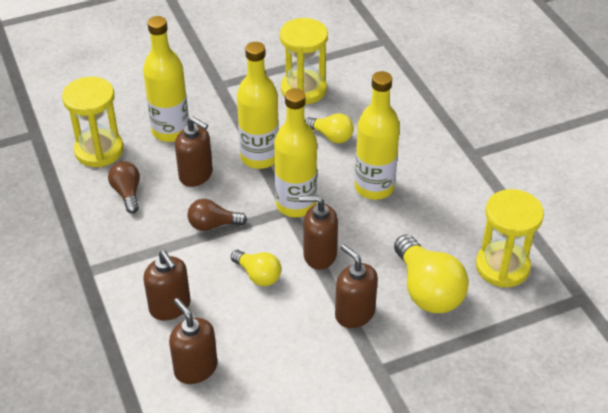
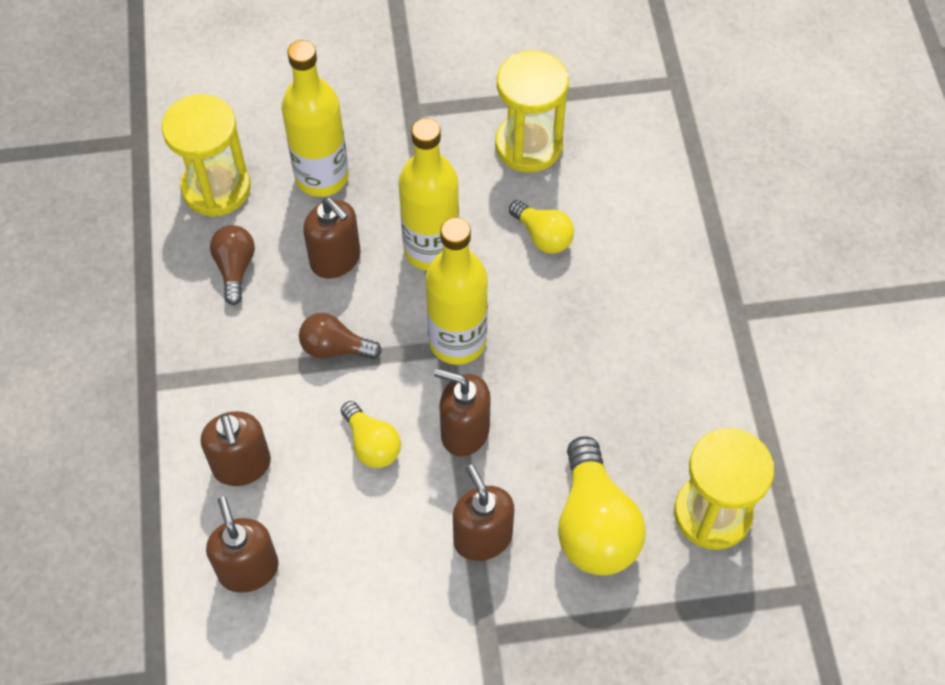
camera: 15 degrees right, 15 degrees up
(374, 187) = (575, 338): yellow bottle -> none

